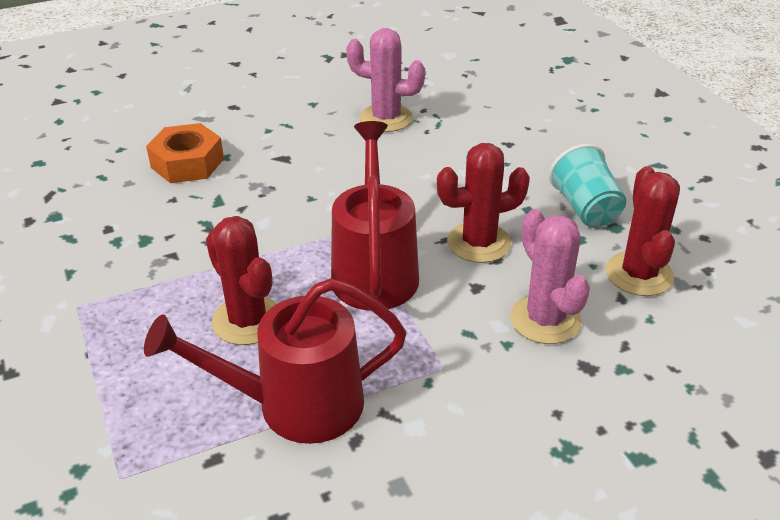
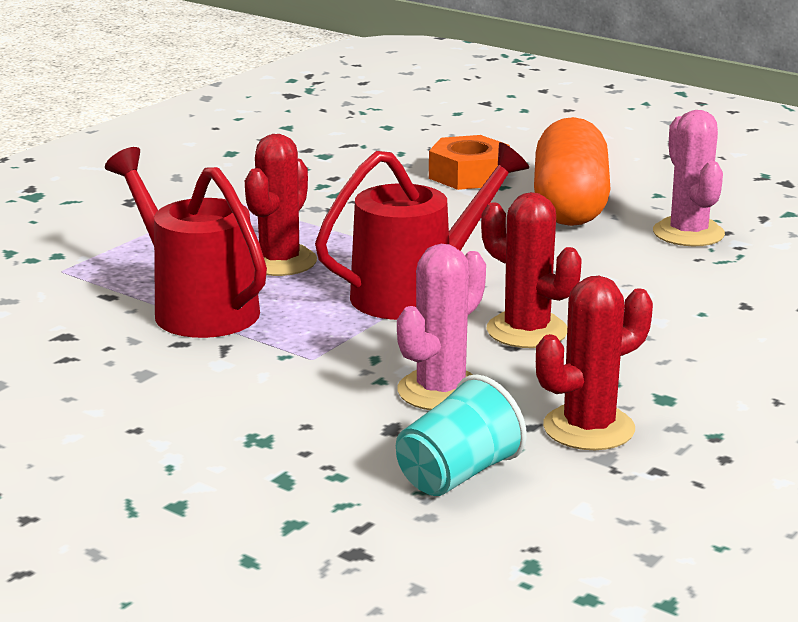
camera: 60 degrees right, 15 degrees down
(291, 142) = (570, 204): none -> orange capsule
(585, 208) = (676, 374): turquoise cup -> turquoise cup (457, 475)

